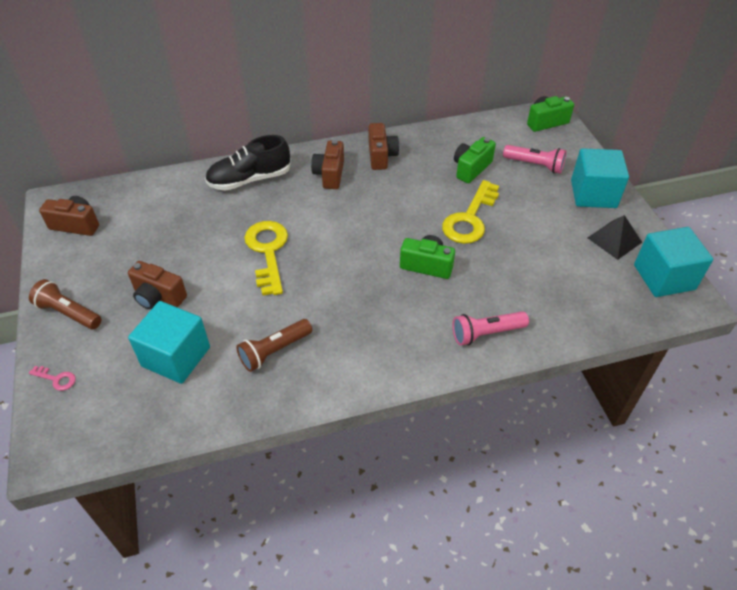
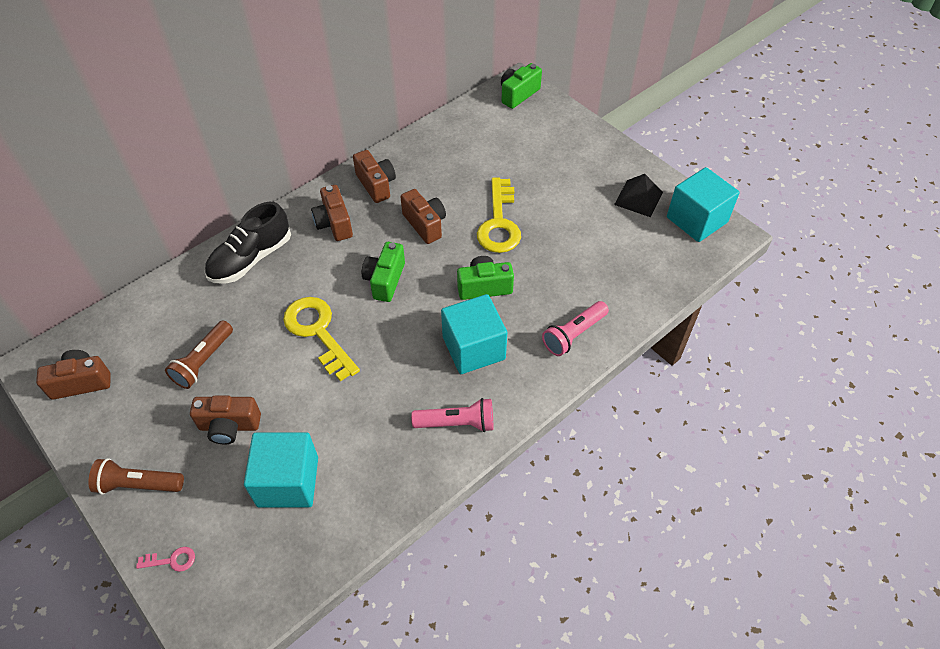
camera: 25 degrees left, 5 degrees up
(274, 351) = (385, 433): brown flashlight -> brown flashlight (203, 361)
(404, 199) = (425, 224): none -> brown camera
(471, 168) = (472, 169): green camera -> green camera (385, 280)
(535, 165) = (531, 145): pink flashlight -> pink flashlight (457, 423)
(593, 194) = (598, 157): turquoise cube -> turquoise cube (473, 348)

